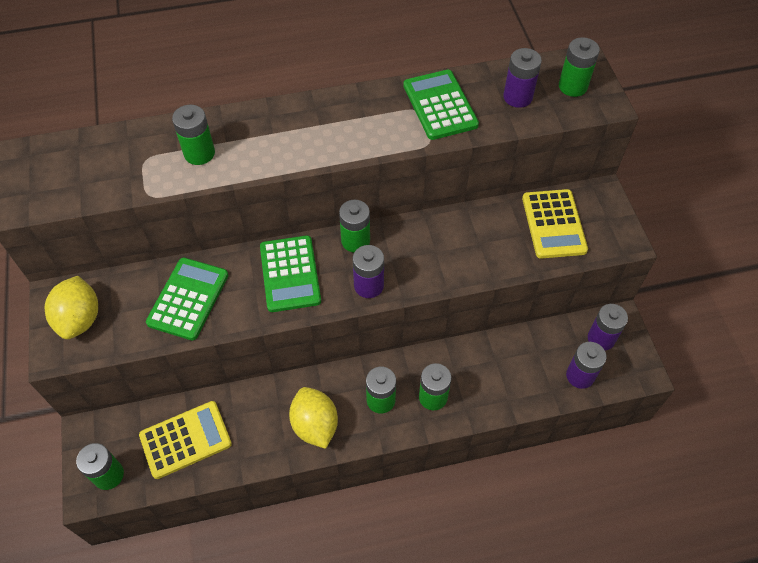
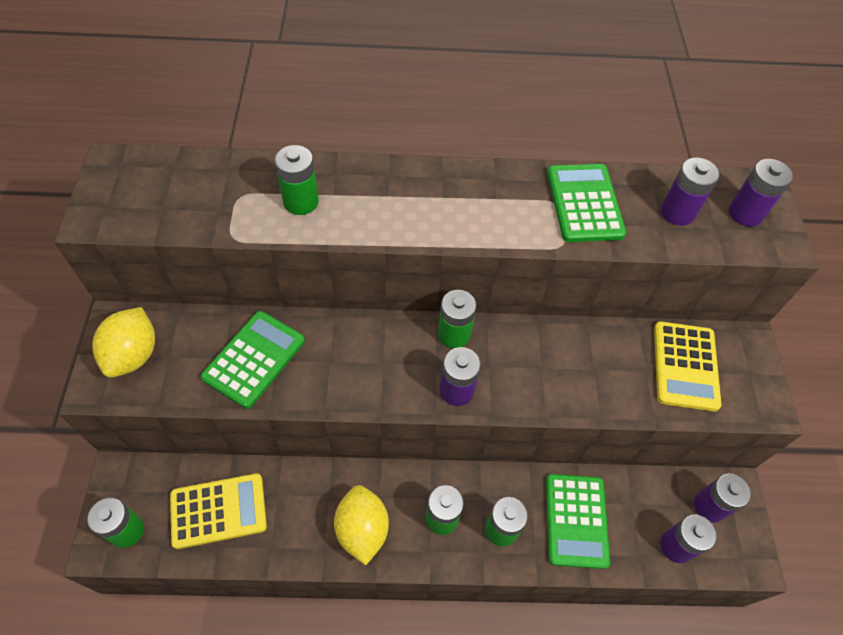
camera: 10 degrees right, 0 degrees up
(290, 274) = (372, 356): green calculator -> green calculator (576, 520)
(572, 86) = (745, 213): green battery -> purple battery

